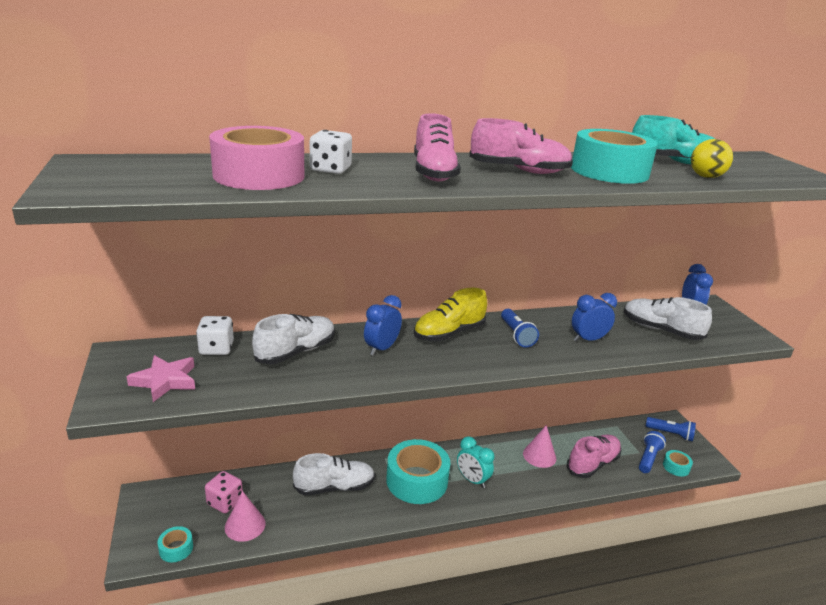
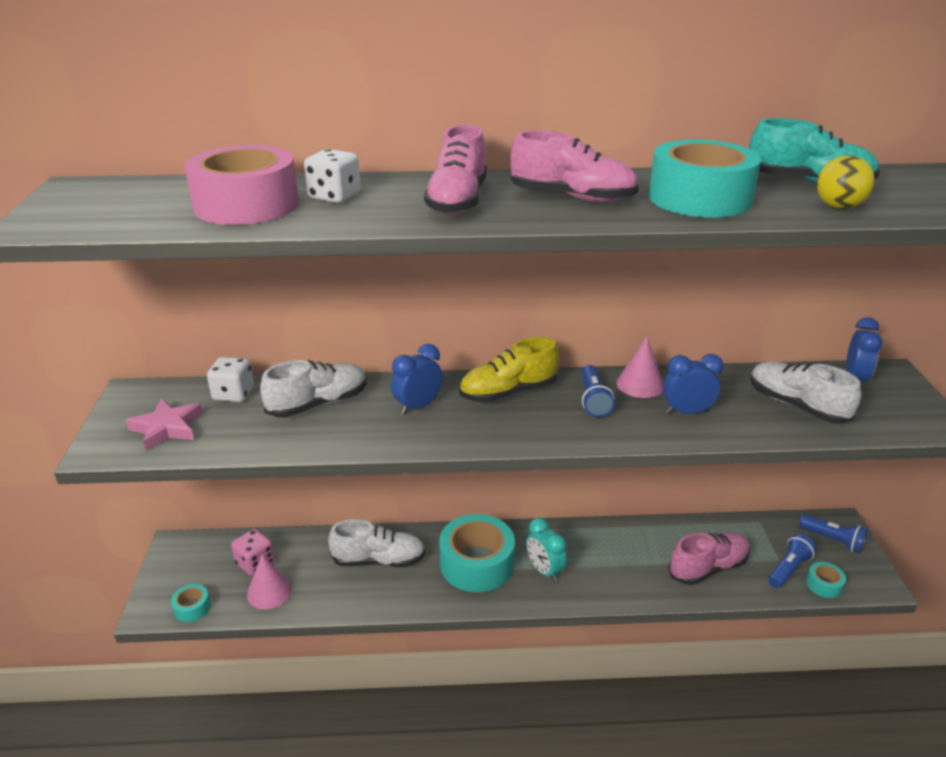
camera: 15 degrees right, 5 degrees up
(539, 456) = (640, 550): pink cone -> pink cone (640, 384)

